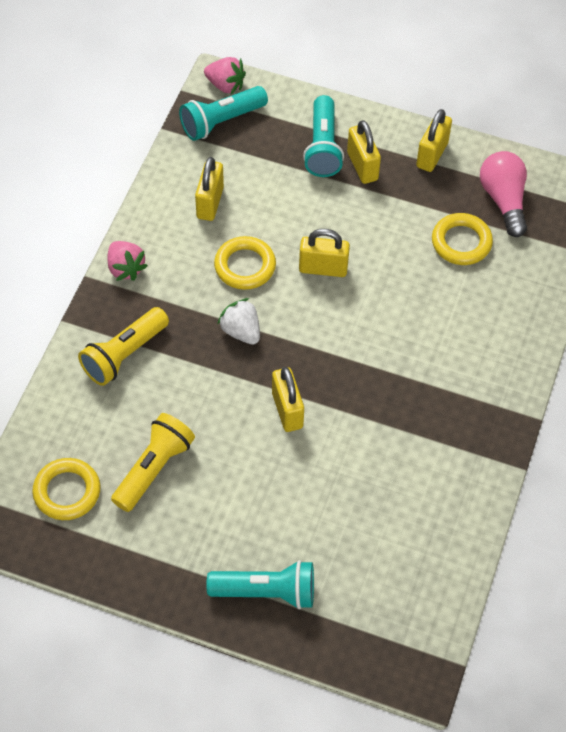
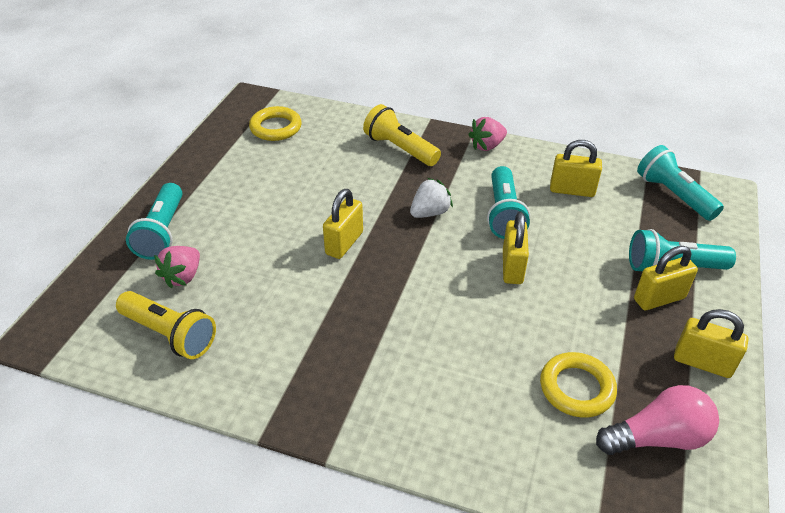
camera: 90 degrees right, 15 degrees down
(153, 469) = (290, 168): yellow flashlight -> yellow flashlight (170, 334)
(225, 85) = (721, 197): pink strawberry -> pink strawberry (183, 277)
(245, 266) = (504, 214): yellow ring -> turquoise flashlight
(287, 410) = (344, 243): yellow padlock -> yellow padlock turned 45 degrees counterclockwise

